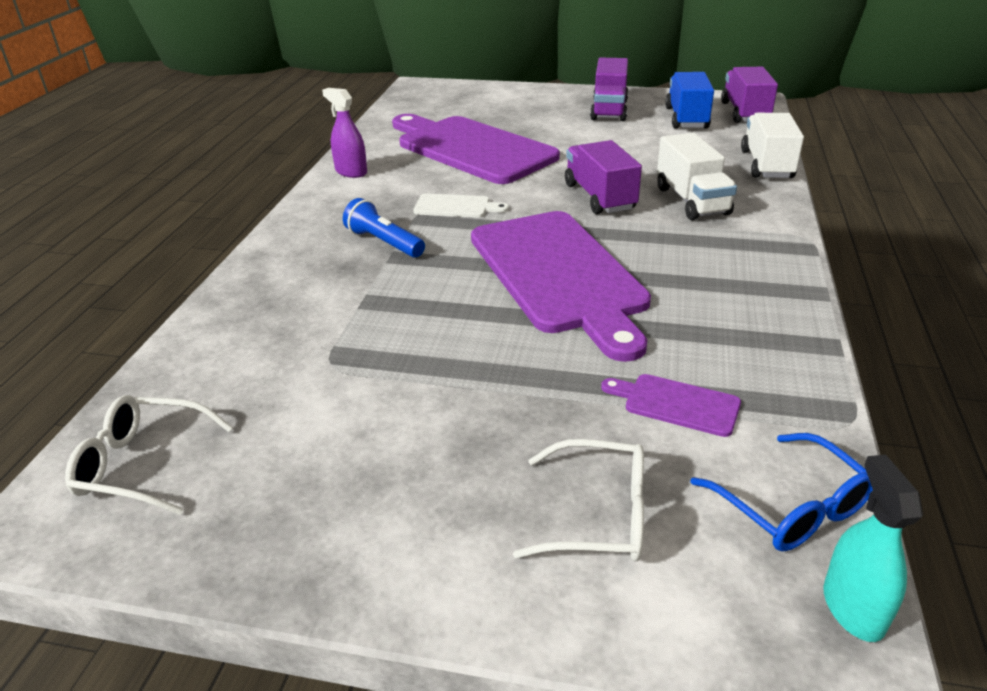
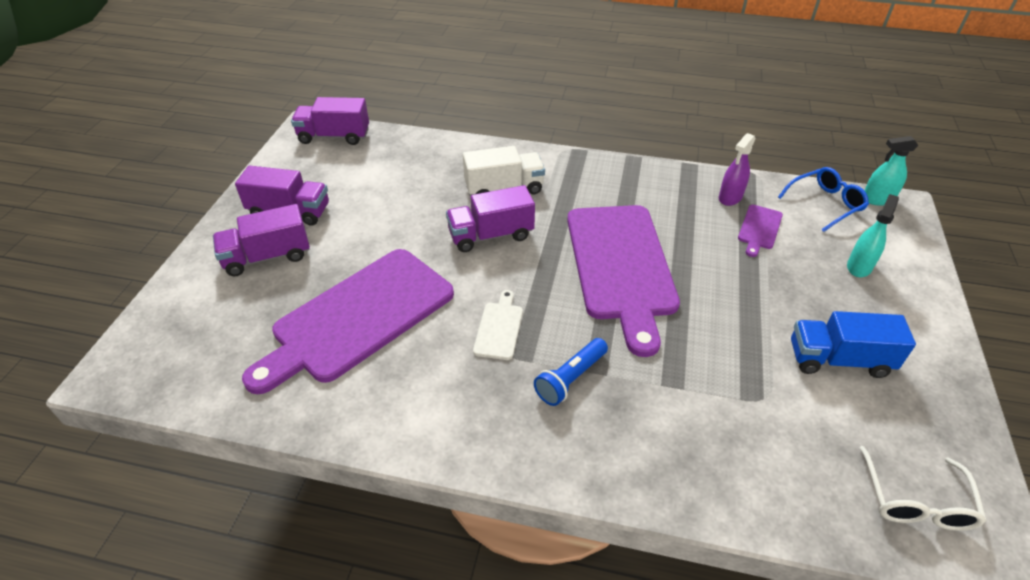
camera: 90 degrees left, 10 degrees up
(351, 172) = (396, 424): purple spray bottle -> purple spray bottle (730, 197)
(545, 110) = (267, 257): none -> purple truck
(559, 275) = (621, 266): purple cutting board -> purple cutting board turned 105 degrees clockwise
(598, 515) = (859, 266): white glasses -> turquoise spray bottle
(686, 118) = (333, 168): blue truck -> blue truck (838, 359)
(766, 165) = (446, 144): white truck -> none

